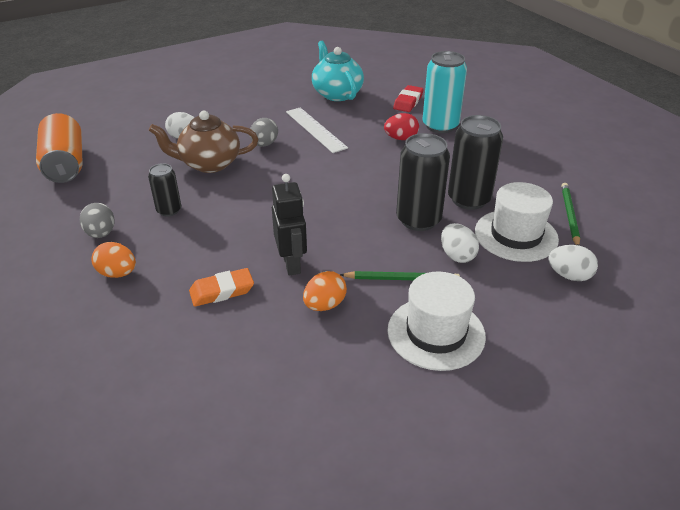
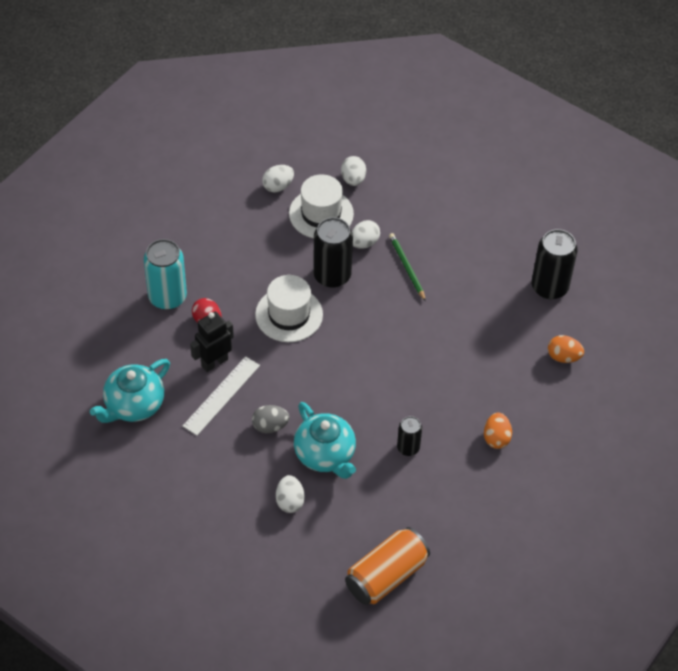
camera: 115 degrees left, 15 degrees up
(101, 234) = (462, 478): grey egg -> none
(209, 164) = (325, 455): brown teapot -> turquoise teapot
(222, 291) = (477, 365): orange eraser -> none
(292, 264) = (426, 335): black robot -> black robot (214, 362)
(324, 305) = (456, 301): orange egg -> orange egg (563, 357)
(408, 102) = (126, 336): red eraser -> none
(436, 333) = (448, 237): white hat -> white hat (289, 314)
(469, 199) = (286, 250): black can -> black can (549, 287)
(569, 215) = (278, 186): green pencil -> white egg

